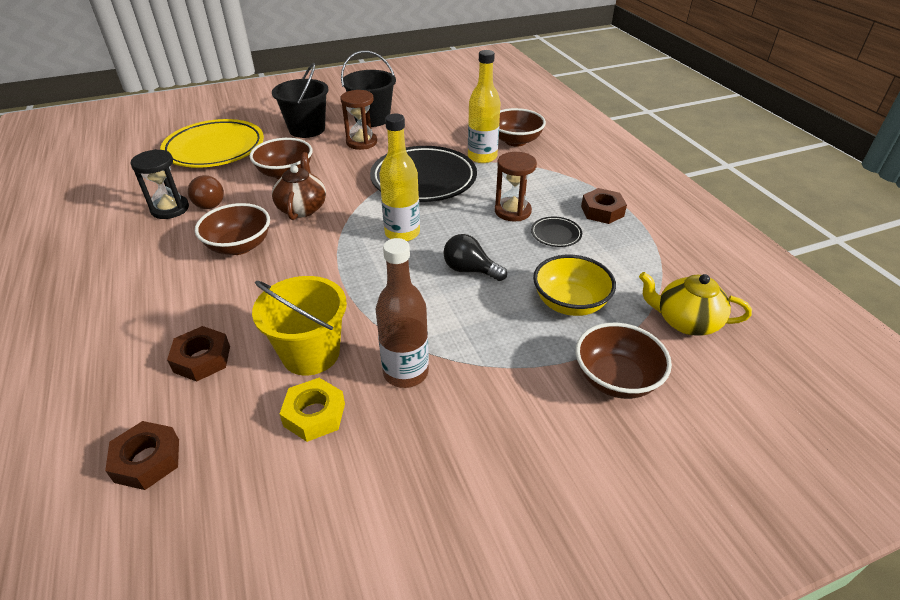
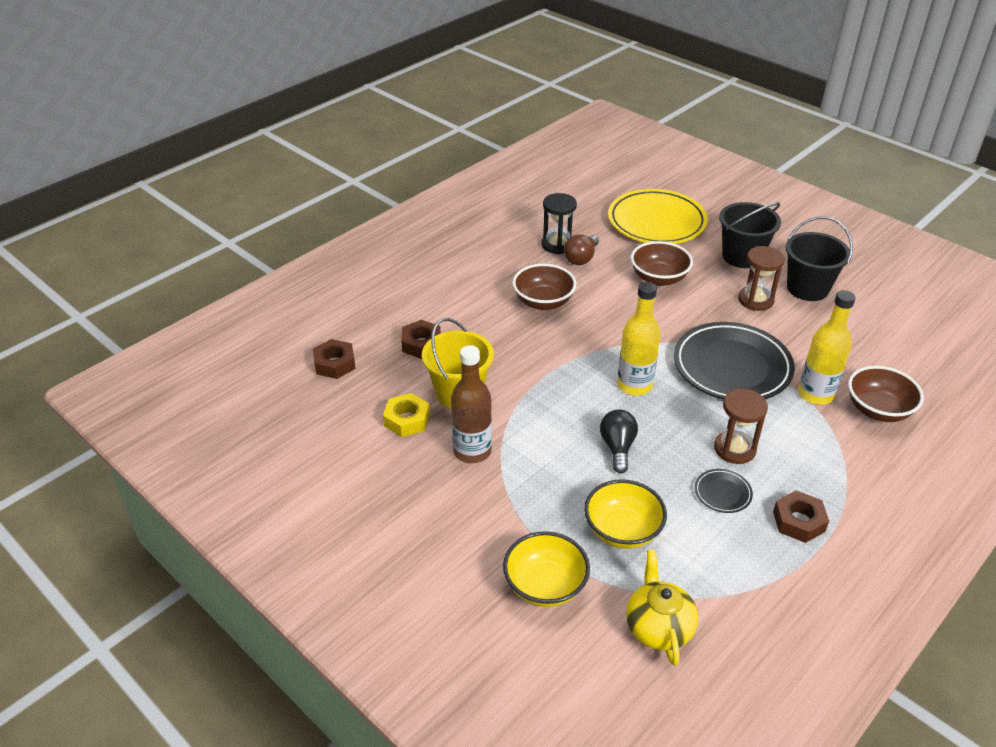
camera: 65 degrees right, 0 degrees up
(302, 208) = (618, 311): brown teapot -> none
(616, 379) = (545, 586): brown bowl -> yellow bowl

